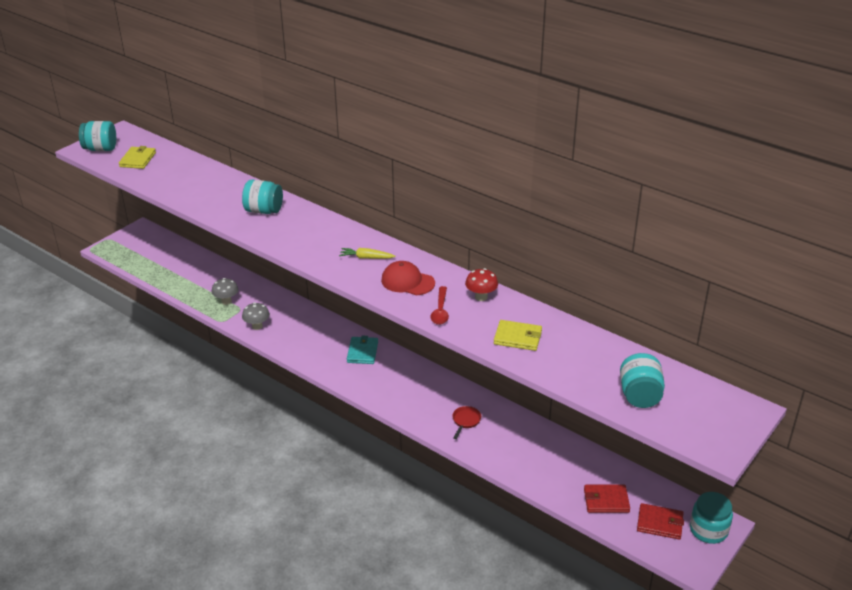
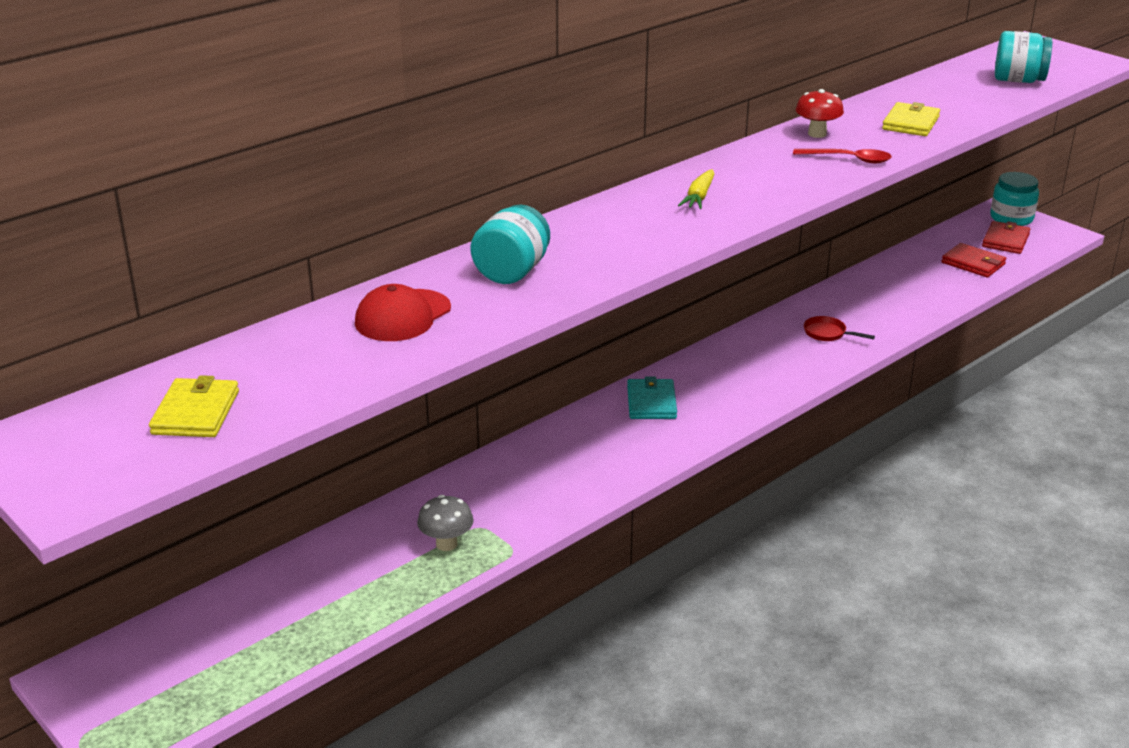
camera: 80 degrees left, 5 degrees down
(100, 149) = (91, 469): turquoise jar -> none
(138, 159) = (196, 412): yellow wallet -> yellow wallet turned 75 degrees clockwise
(257, 326) = (544, 508): grey mushroom -> none
(362, 352) = (651, 402): turquoise wallet -> turquoise wallet turned 75 degrees clockwise
(407, 282) = (772, 174): red cap -> red cap (403, 316)
(606, 500) = (973, 263): red wallet -> red wallet turned 60 degrees counterclockwise

